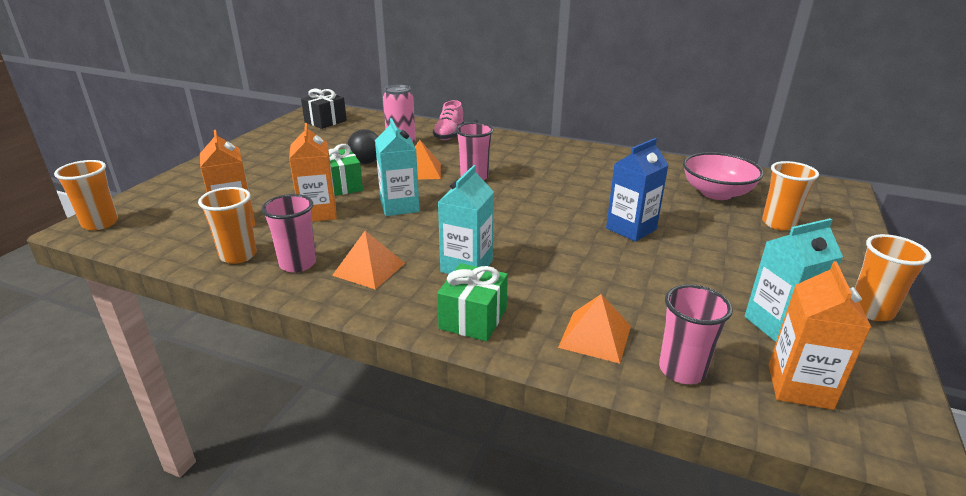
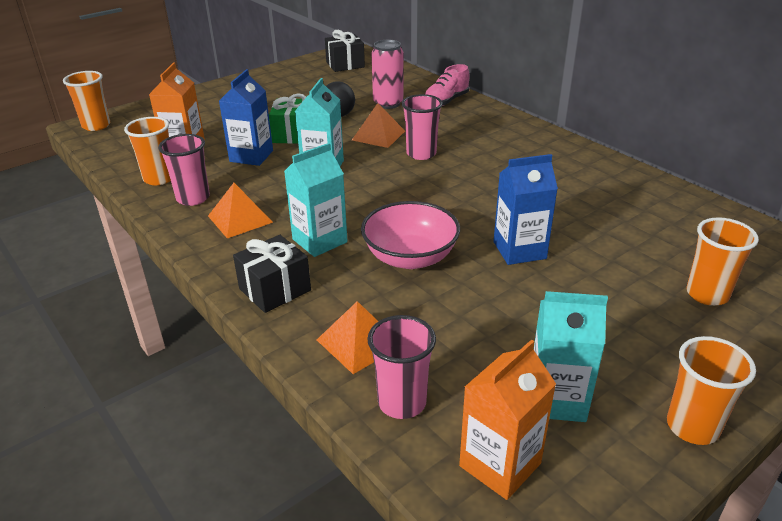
camera: 30 degrees right, 5 degrees up
(318, 213) = (251, 156): orange carton -> blue carton
(473, 318) = (275, 289): green gift -> black gift
(716, 193) = (672, 237): pink bowl -> pink bowl (410, 257)

